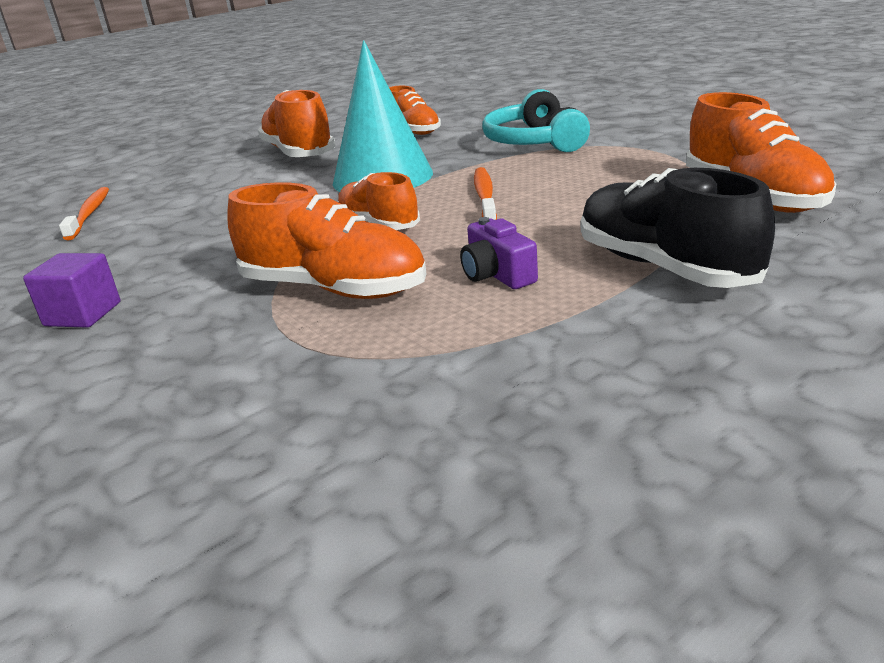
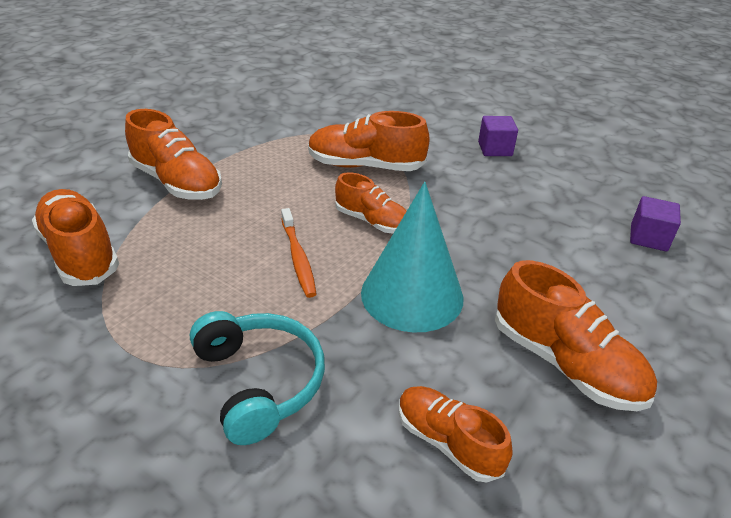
camera: 160 degrees right, 10 degrees up
(89, 214) = (648, 238): orange toothbrush -> purple cube
(497, 274) = (273, 176): purple camera -> none
(664, 267) = (177, 182): black shoe -> orange shoe

